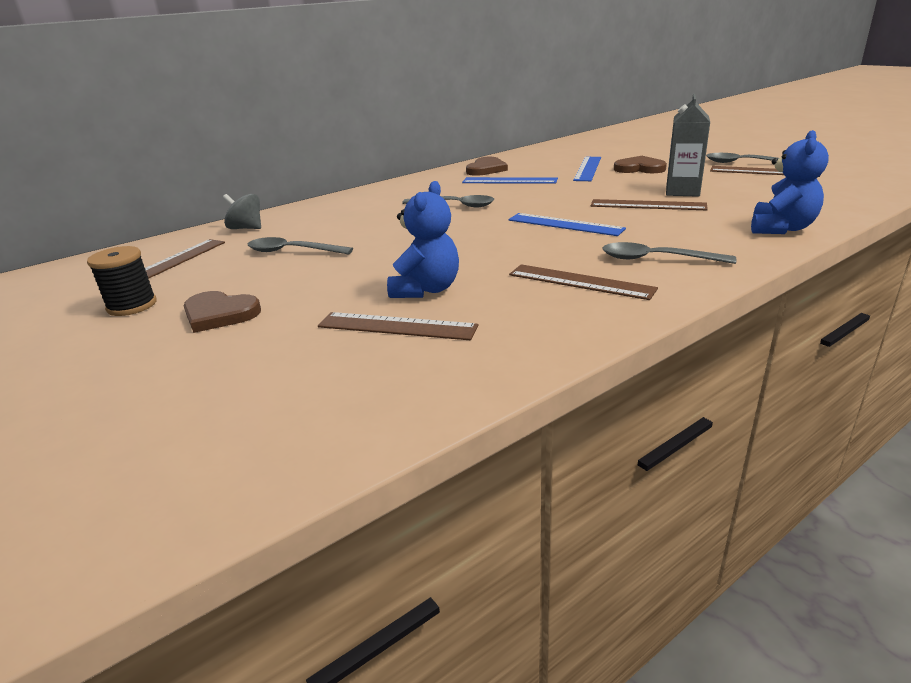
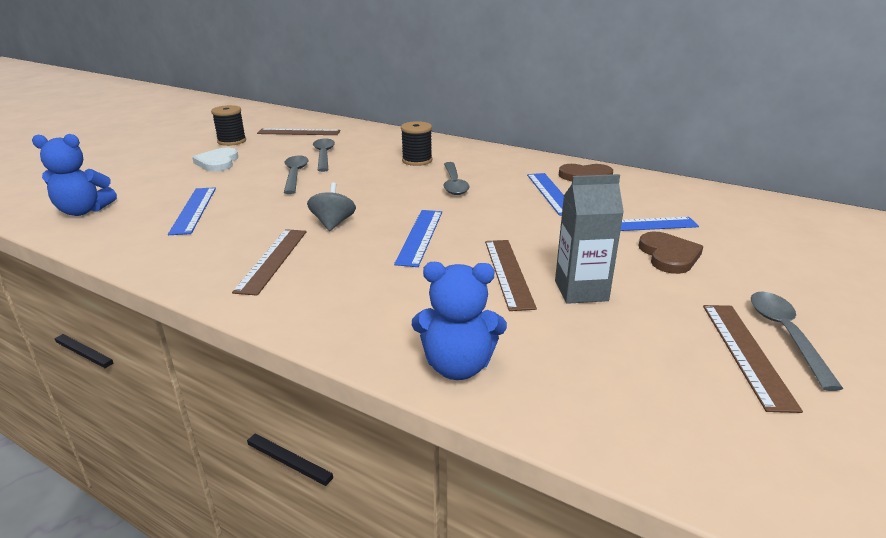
camera: 65 degrees right, 0 degrees up
(219, 314) = (218, 162): brown heart -> white heart
(246, 228) = (367, 133): grey spinning top -> grey spinning top (333, 223)
(373, 213) = (417, 160): none -> black spool
(397, 326) = (194, 210): brown ruler -> blue ruler
(426, 290) = (255, 207): blue teddy bear -> blue teddy bear (83, 211)
(656, 259) = (332, 290): grey spoon -> grey spoon (295, 175)

